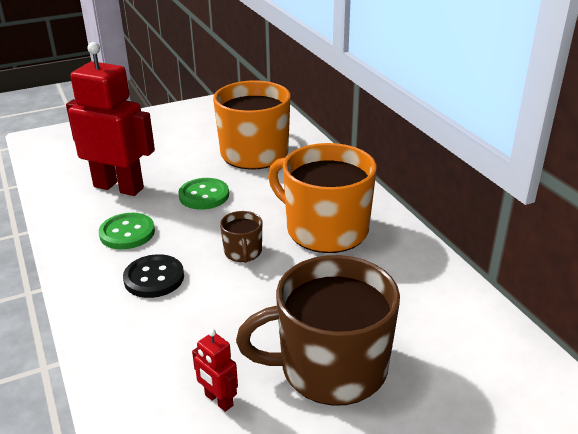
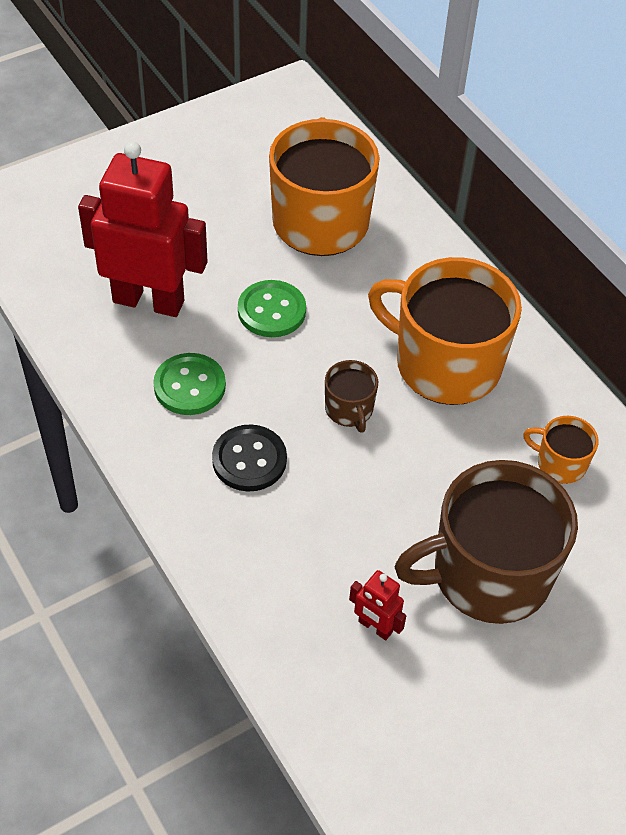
camera: 10 degrees left, 20 degrees up
(407, 294) = (560, 463): none -> orange mug

